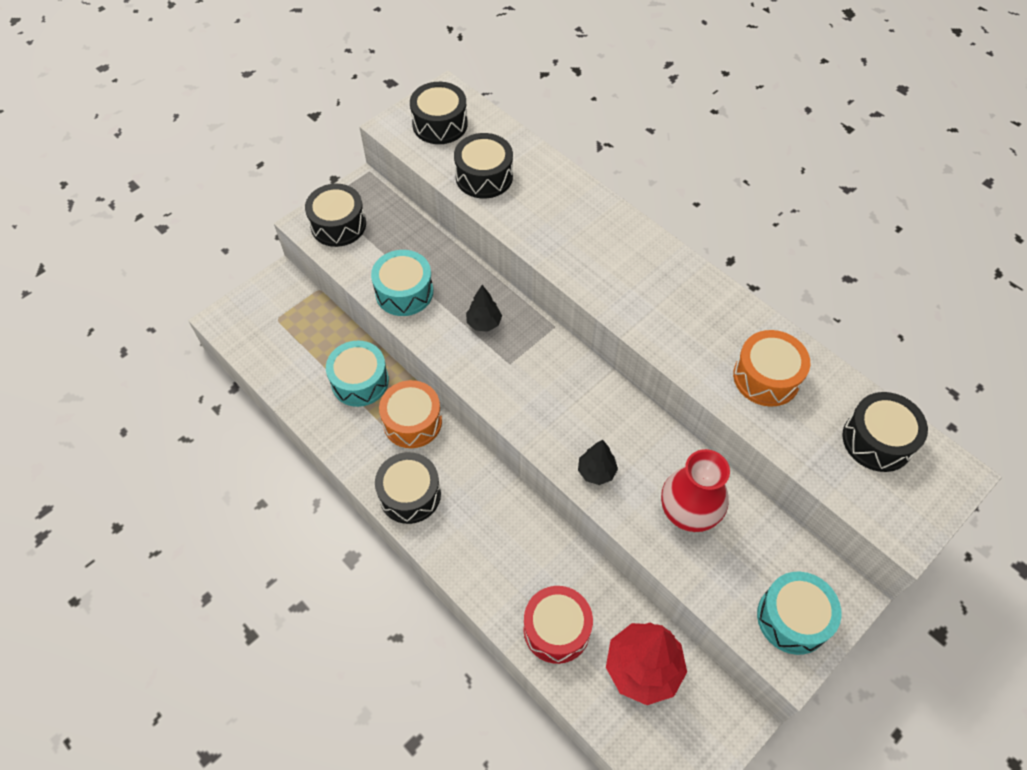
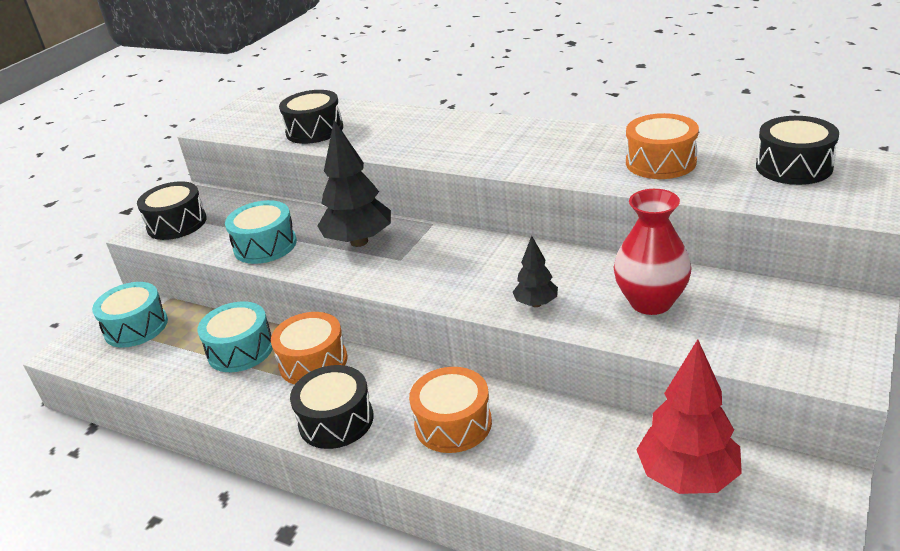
camera: 15 degrees left, 25 degrees down
(440, 124) = (257, 115): black drum -> none
(484, 323) = (359, 241): black tree -> black tree, size x1.90
(495, 538) = (453, 424): none -> orange drum
(556, 629) = (567, 478): red drum -> none
(793, 618) = (818, 341): turquoise drum -> turquoise drum (136, 327)

